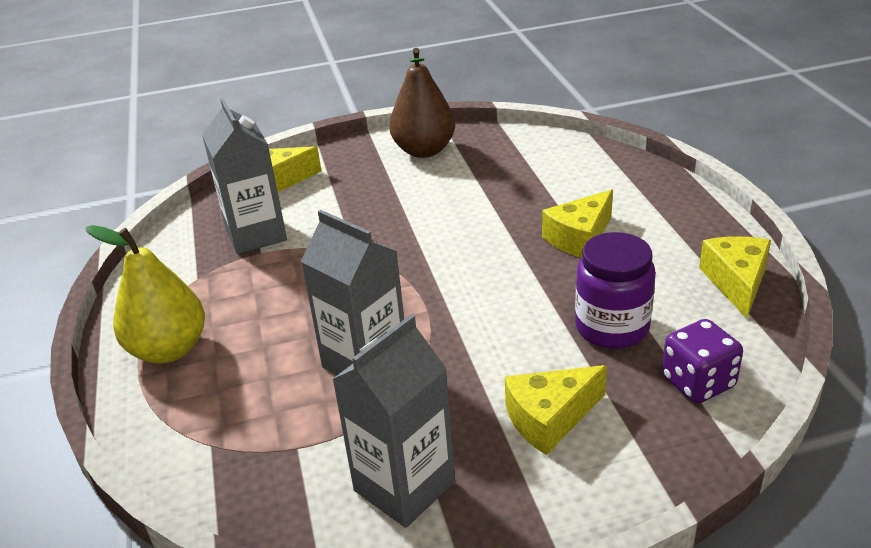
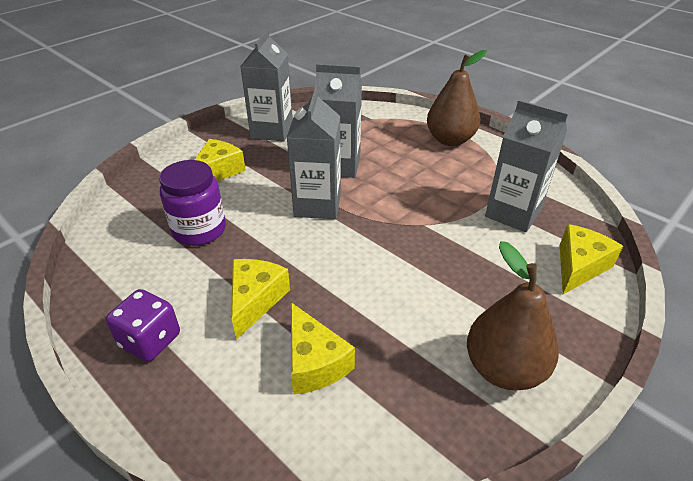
camera: 145 degrees right, 5 degrees up
(169, 349) = (450, 140): yellow pear -> brown pear
(446, 312) = (317, 205): none -> grey carton
(698, 382) = (135, 214): purple dice -> purple dice (150, 340)
(736, 282) = (105, 299): yellow cheese -> yellow cheese (314, 362)

